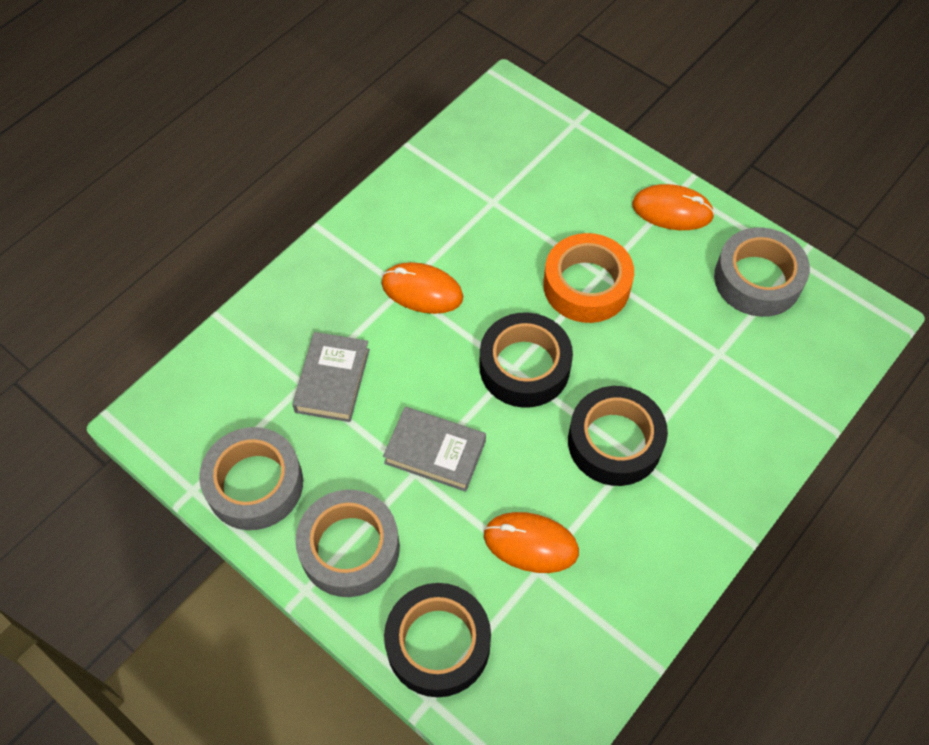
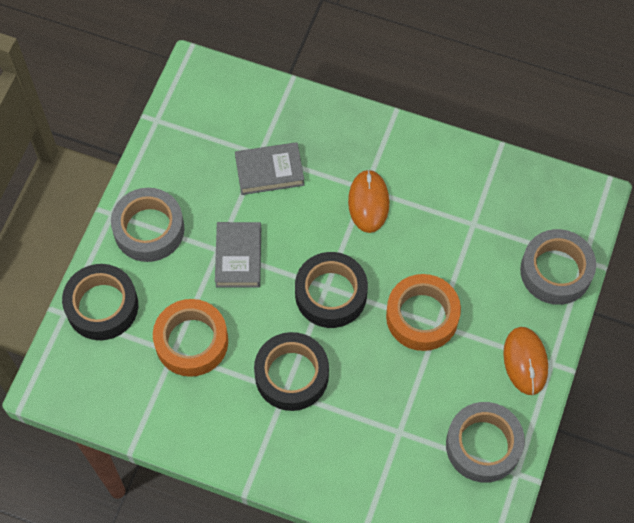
camera: 70 degrees right, 5 degrees up
(255, 484) = (174, 155): grey tape -> grey tape (555, 271)
(531, 543) = (191, 341): orange mouse -> orange tape

